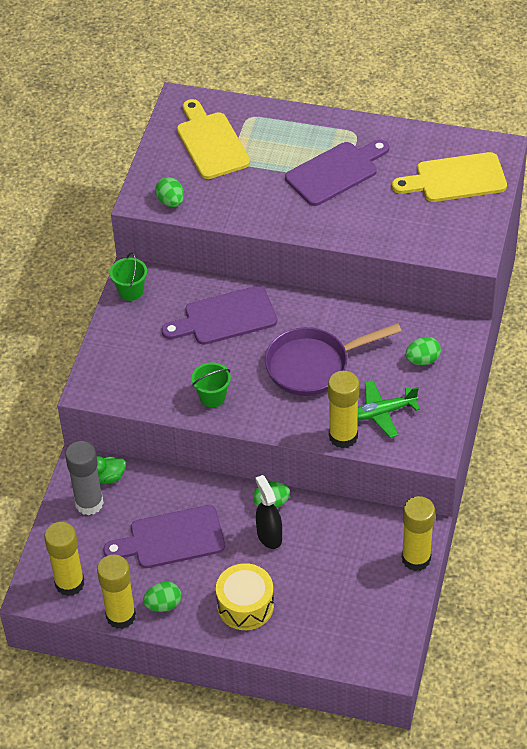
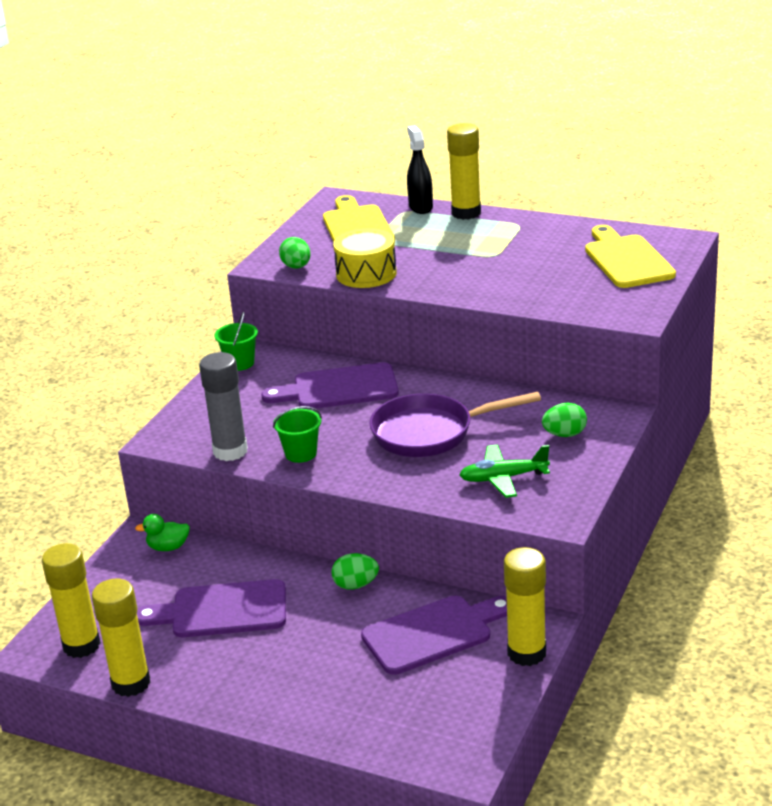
camera: 10 degrees right, 20 degrees down
(89, 503) = (136, 570): grey glue stick -> grey glue stick (230, 451)
(163, 605) = (188, 676): green egg -> none
(245, 605) = (292, 685): yellow drum -> yellow drum (366, 274)
(269, 535) = (344, 616): black spray bottle -> black spray bottle (420, 207)
(335, 172) = (488, 251): purple cutting board -> purple cutting board (433, 633)
(343, 436) = (448, 497): yellow glue stick -> yellow glue stick (466, 213)
(455, 179) = (626, 260): yellow cutting board -> yellow cutting board turned 75 degrees clockwise

